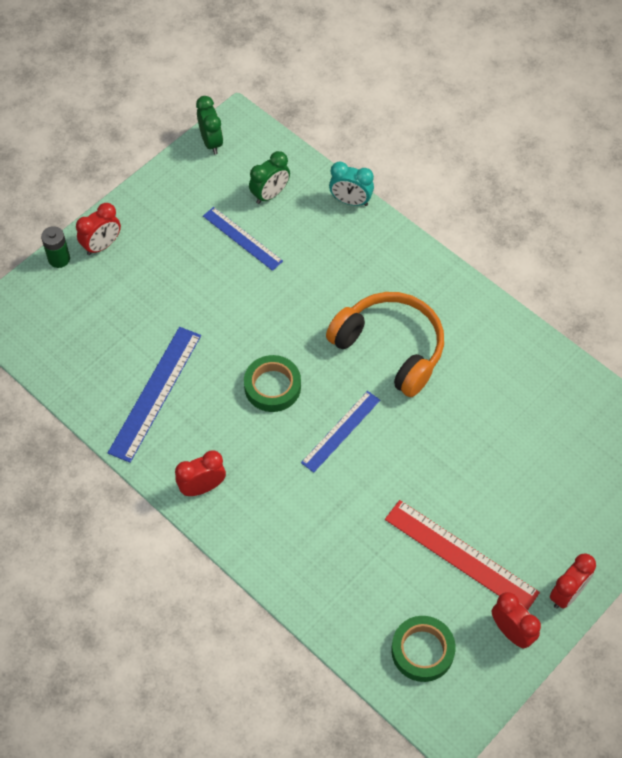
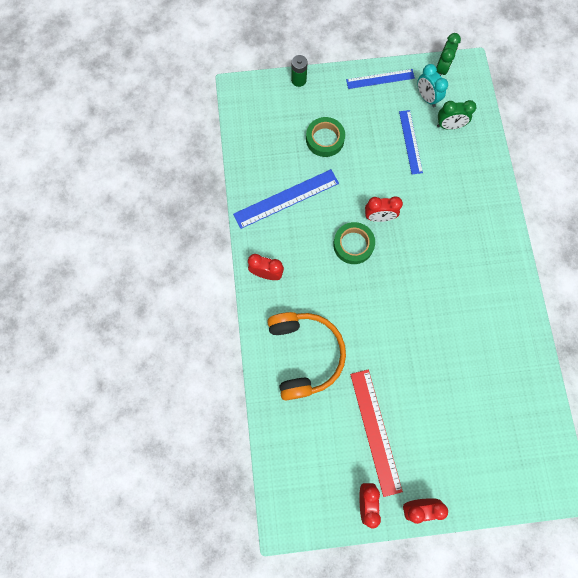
camera: 40 degrees right, 15 degrees up
(102, 245) = (328, 89): red clock -> red clock (379, 217)
(341, 431) = (369, 301): blue ruler -> blue ruler (380, 79)
(350, 201) = (494, 164): turquoise clock -> turquoise clock (426, 98)
(390, 348) = (441, 274): orange headphones -> orange headphones (304, 354)
(422, 651) = (306, 468): green tape -> green tape (325, 139)

